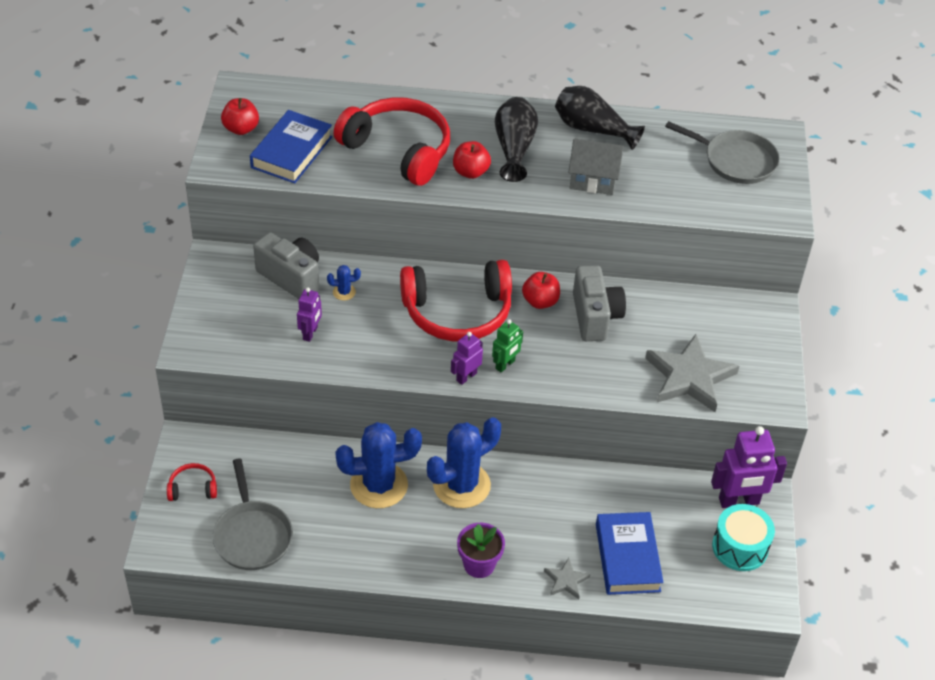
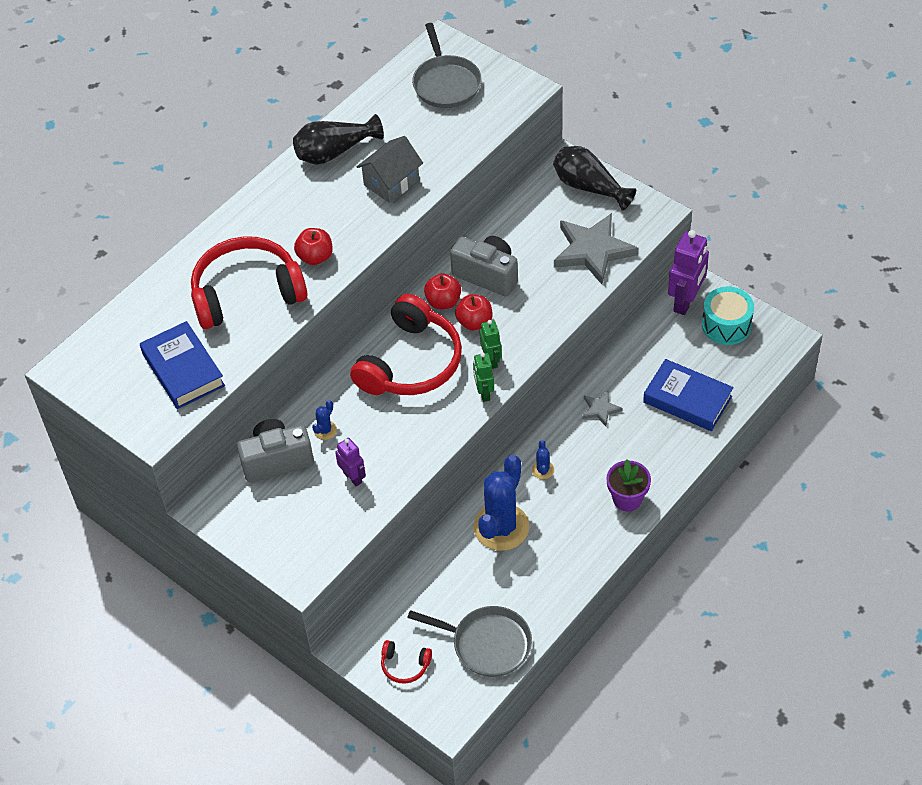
camera: 50 degrees left, 5 degrees up
(192, 488) = (405, 665): red headphones -> red headphones turned 105 degrees counterclockwise
(241, 129) = (120, 393): red apple -> red apple (474, 322)
(461, 485) = (543, 470): blue cactus -> blue cactus, size x0.41
(466, 376) = (484, 393): purple robot -> green robot
(514, 148) = (312, 214): black vase -> black vase (589, 187)
(566, 580) = (681, 450): grey star -> grey star (600, 409)
(736, 161) = (446, 83): grey pan -> grey pan turned 105 degrees clockwise

